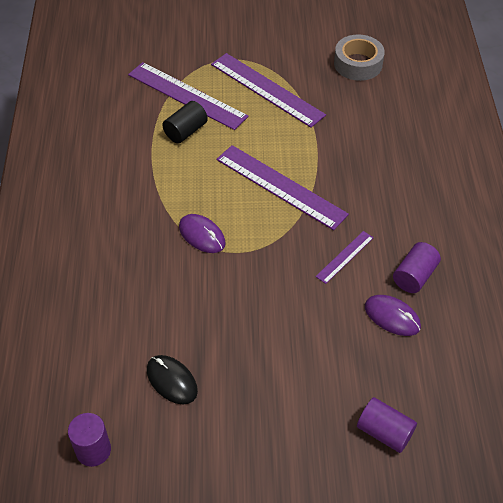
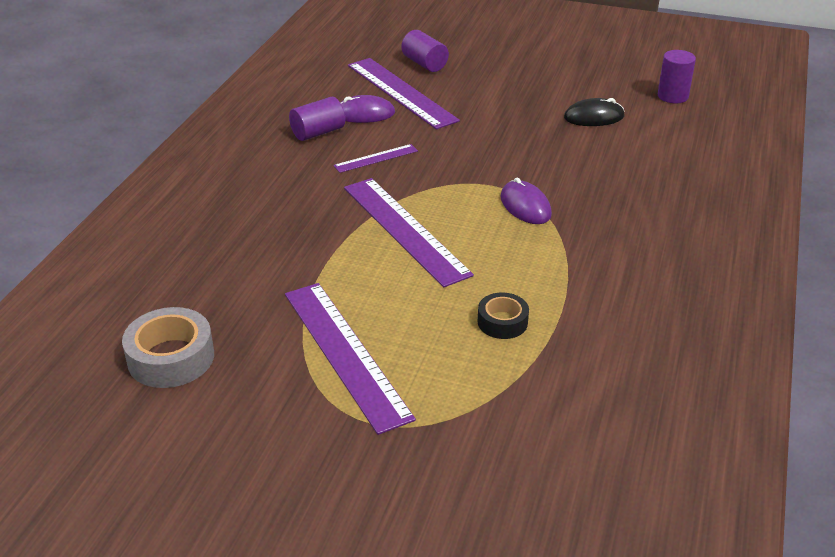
camera: 160 degrees left, 15 degrees down
(172, 380) = (594, 117): black mouse -> black mouse turned 75 degrees counterclockwise
(185, 131) = (502, 322): black cylinder -> black tape
(186, 95) = (480, 375): purple ruler -> purple ruler (401, 92)
(392, 317) = (364, 114): purple mouse -> purple mouse turned 60 degrees counterclockwise

